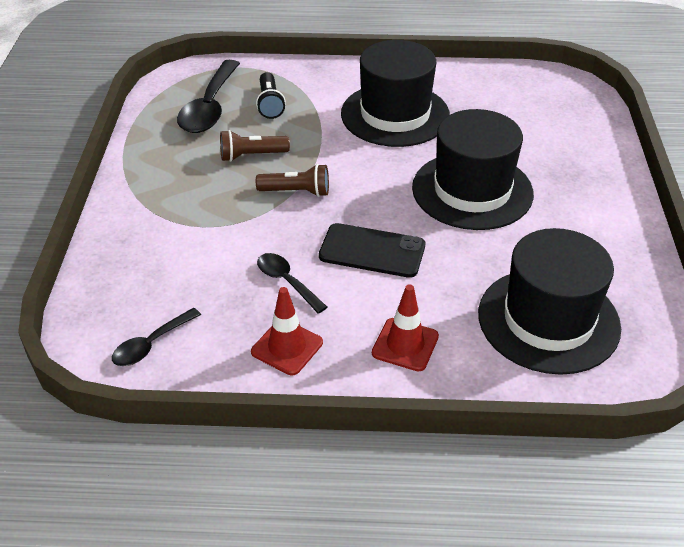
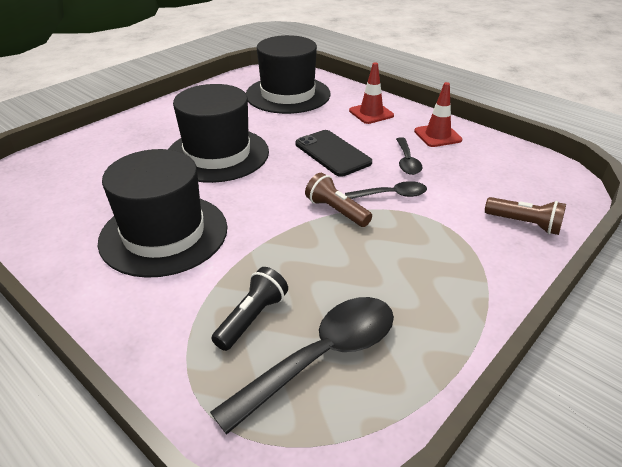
camera: 140 degrees left, 5 degrees down
(151, 344) = (525, 168): black spoon -> black spoon (392, 195)
(251, 155) = (339, 263): brown flashlight -> brown flashlight (524, 224)

